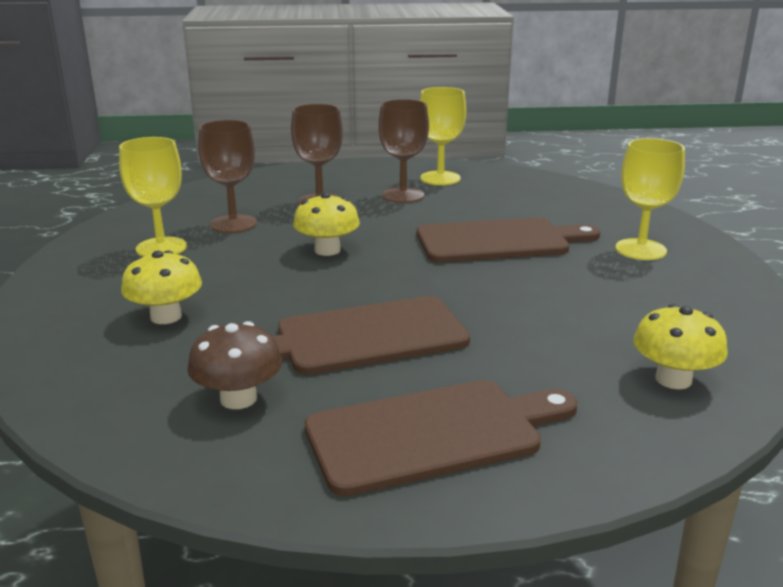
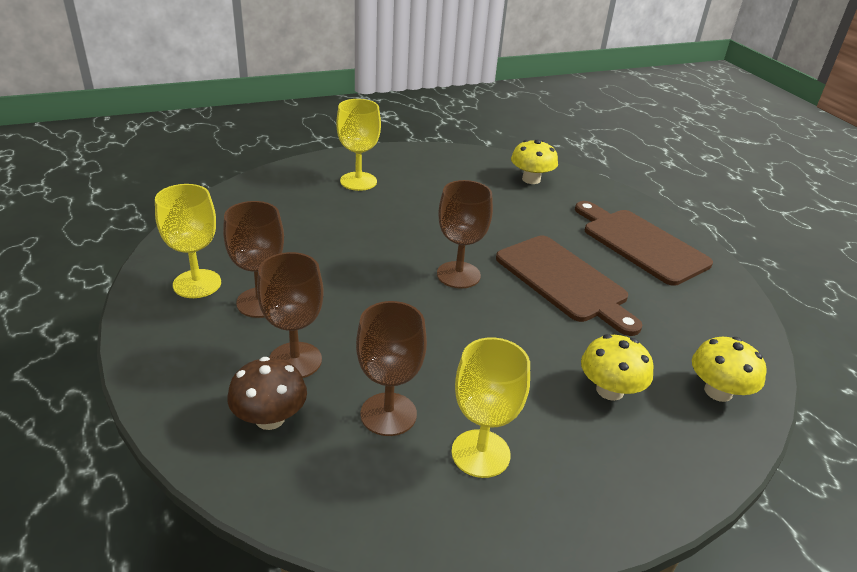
camera: 110 degrees left, 10 degrees up
(238, 398) = (673, 317): brown mushroom -> brown mushroom (270, 418)
(327, 250) = (428, 327): yellow mushroom -> yellow mushroom (718, 391)
(407, 276) = (458, 275): none -> brown goblet
(499, 241) = (366, 238): brown cutting board -> none

